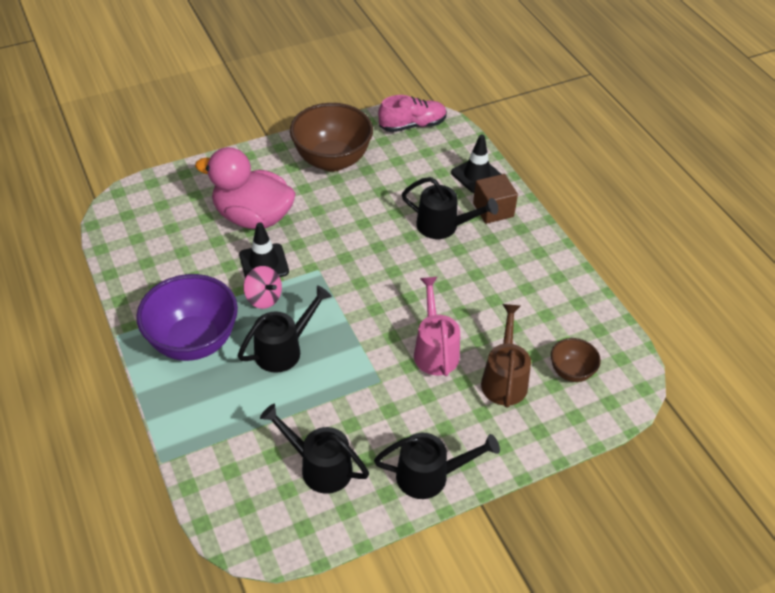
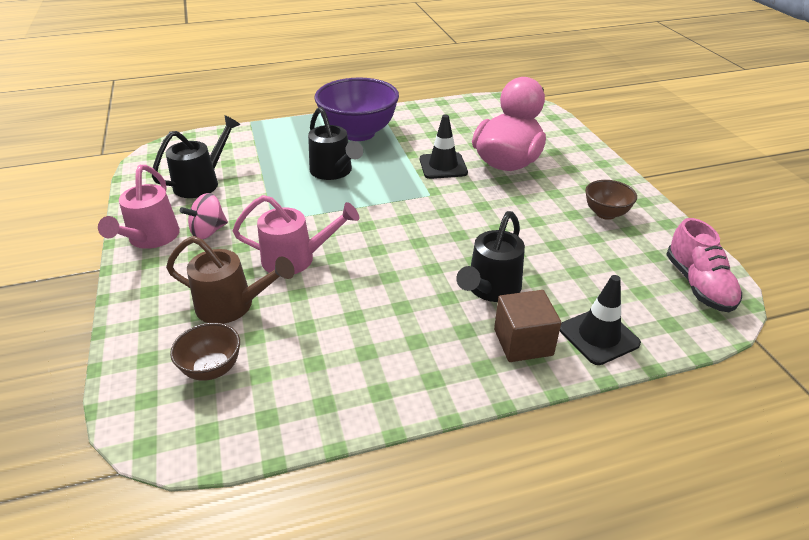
camera: 100 degrees right, 10 degrees down
(264, 298) = (398, 164): pink spinning top -> pink spinning top (208, 231)
(332, 160) = (605, 213): brown bowl -> brown bowl, size x0.50
(430, 476) = (150, 239): black watering can -> pink watering can

